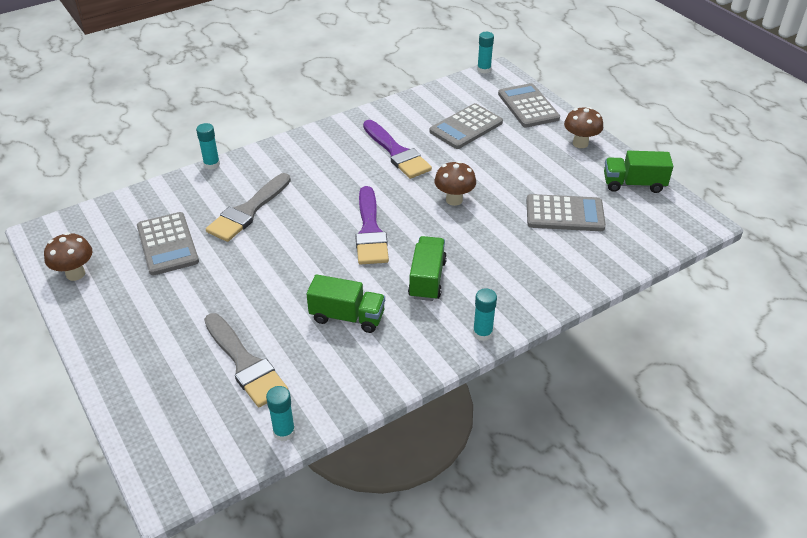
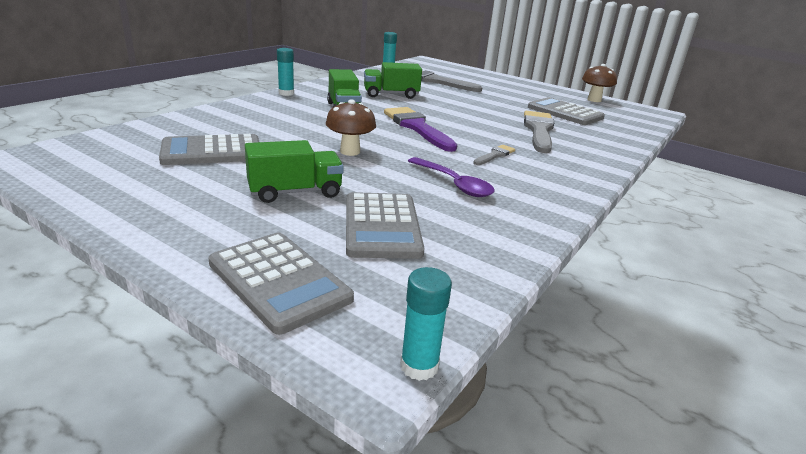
camera: 155 degrees right, 15 degrees down
(212, 164) = (629, 155): turquoise glue stick -> none
(334, 179) = (495, 155): none -> grey brush
(397, 153) = (454, 184): purple brush -> purple spoon
(466, 127) = (382, 226): grey calculator -> grey calculator turned 150 degrees clockwise
(580, 143) = (173, 227): brown mushroom -> none
(633, 184) = (98, 185): green truck -> green truck (295, 192)

